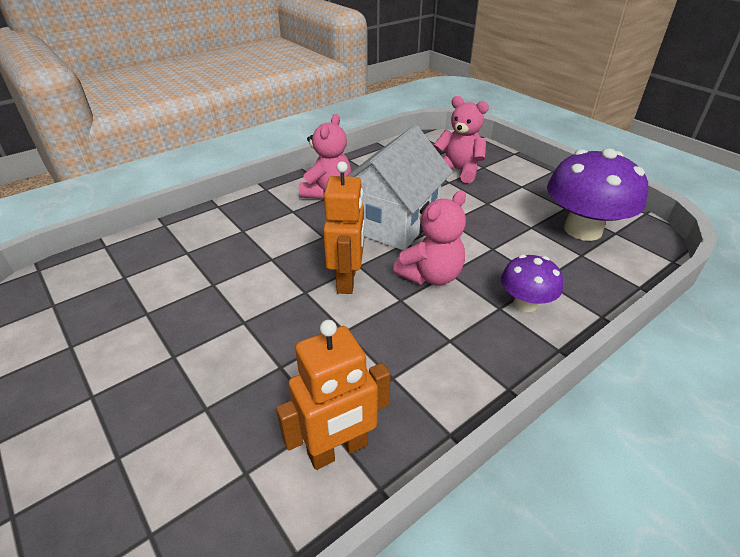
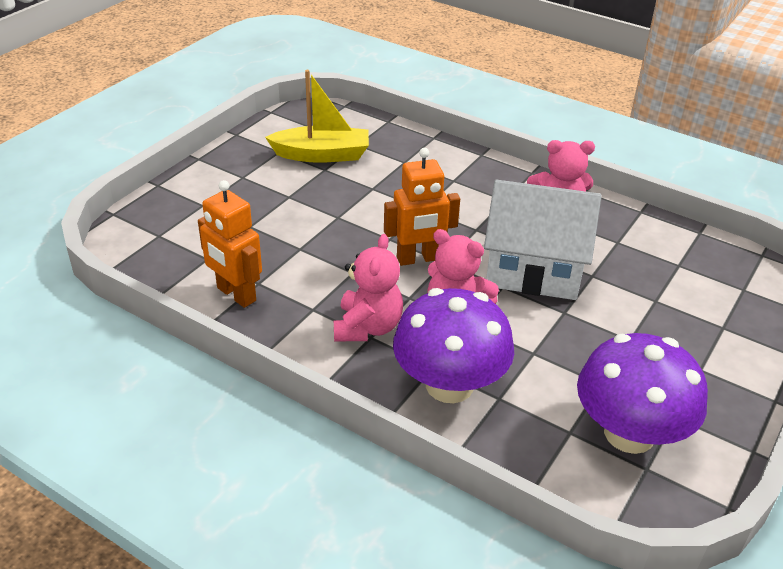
camera: 70 degrees right, 0 degrees up
(117, 309) = (322, 155): none -> yellow boat
(458, 171) = (690, 305): pink teddy bear -> pink teddy bear (367, 327)
(525, 303) = (449, 385): purple mushroom -> purple mushroom, size x1.83

